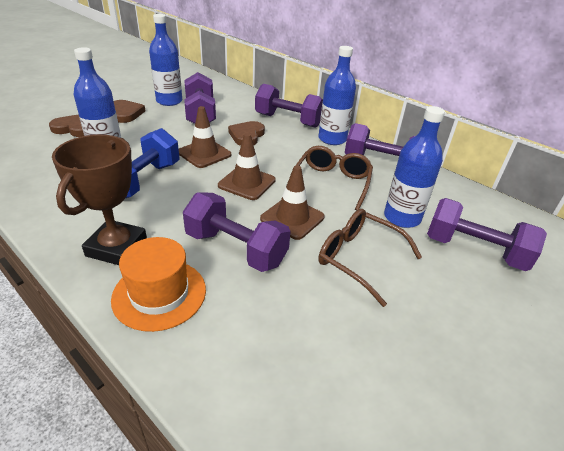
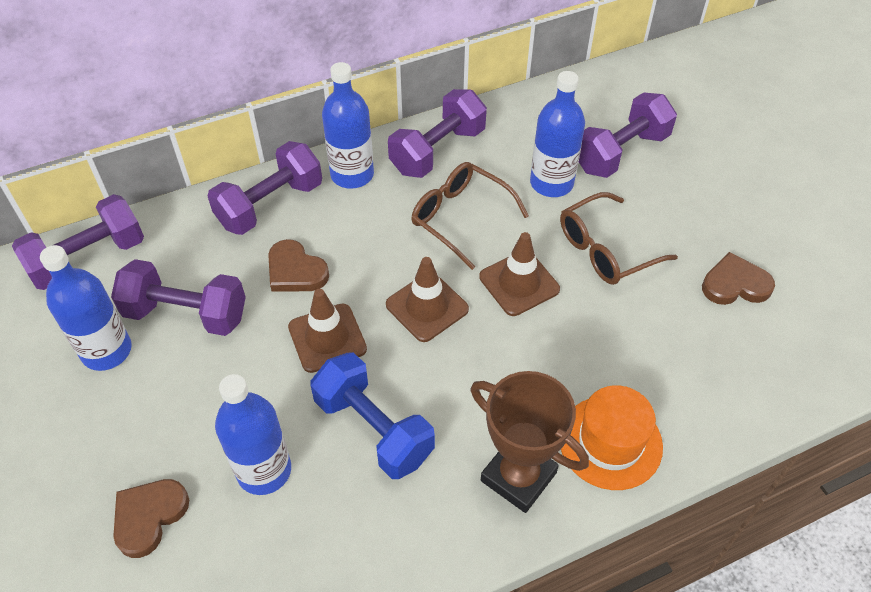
camera: 65 degrees left, 15 degrees up
(126, 113) = (125, 428): brown heart -> brown heart (735, 284)
(236, 249) = (557, 354): purple dumbbell -> purple dumbbell (88, 258)

